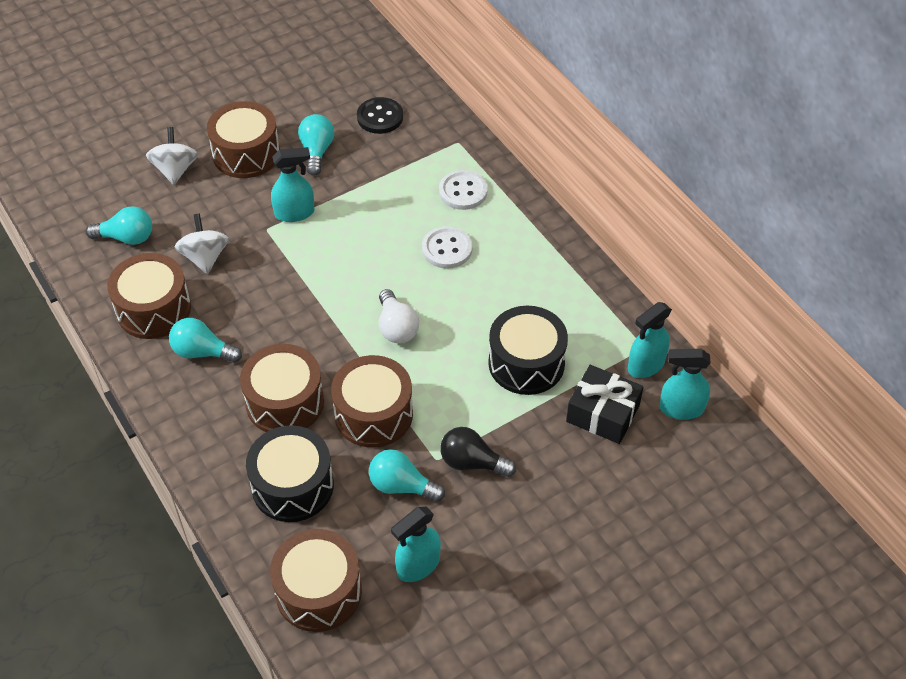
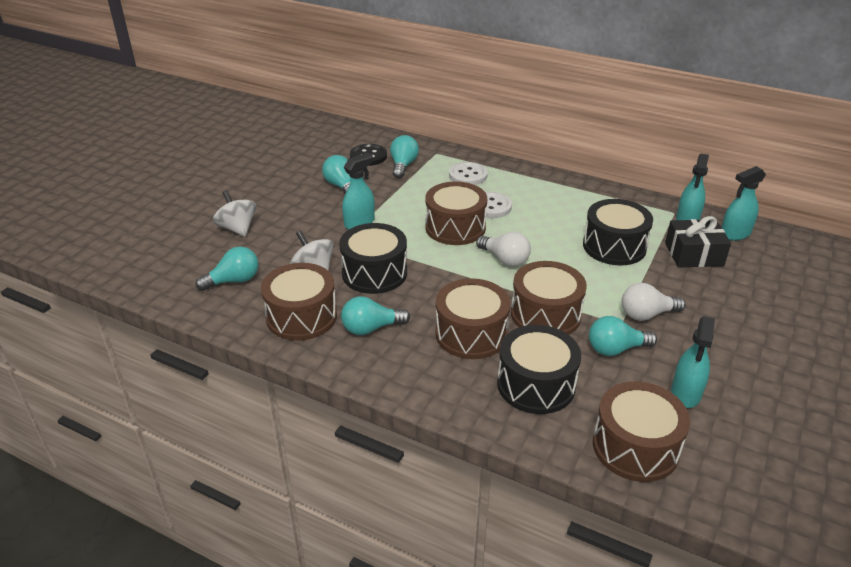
camera: 30 degrees left, 15 degrees down
(246, 154) = (287, 203): brown drum -> brown drum (455, 227)
(257, 286) = (374, 273): none -> black drum
(405, 147) = (403, 165): none -> turquoise light bulb
(472, 462) = (646, 314): black light bulb -> white light bulb

